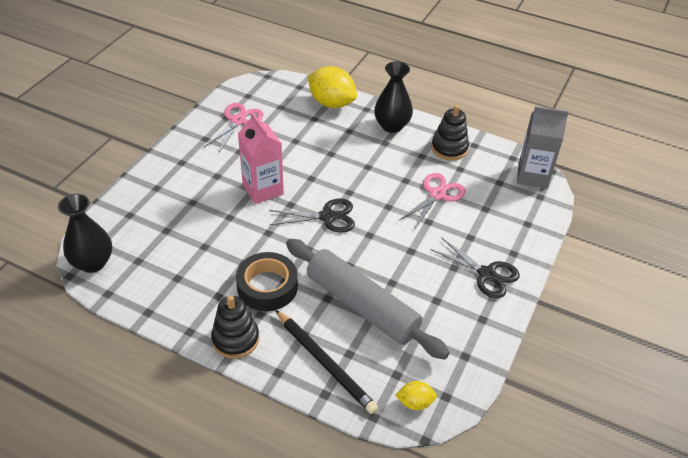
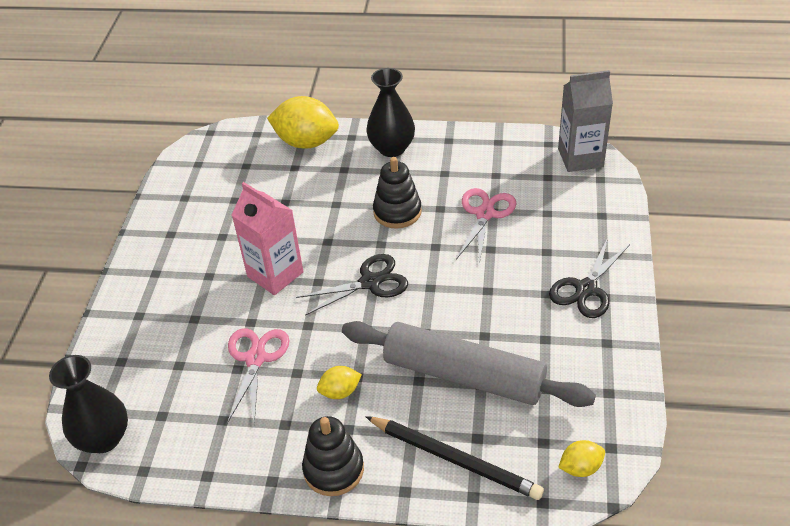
camera: 15 degrees left, 0 degrees up
(238, 121) = (201, 199): pink scissors -> pink scissors (256, 358)
(267, 287) = (340, 392): black tape -> yellow lemon
(449, 148) = (471, 155): black stacking toy -> black stacking toy (397, 212)
(486, 274) = (586, 289): black scissors -> black scissors turned 105 degrees clockwise

